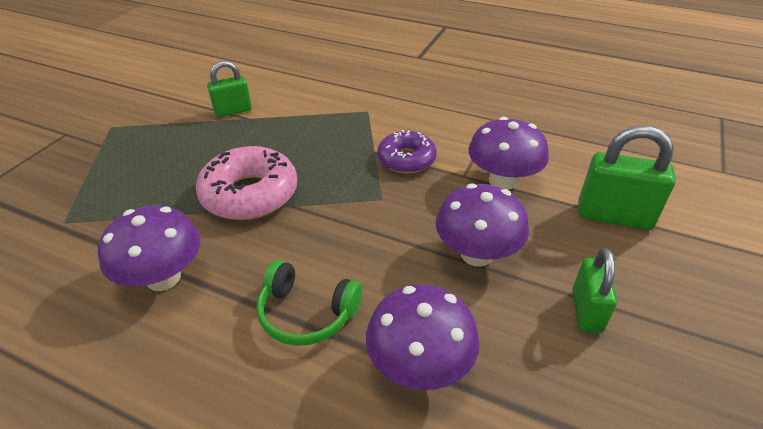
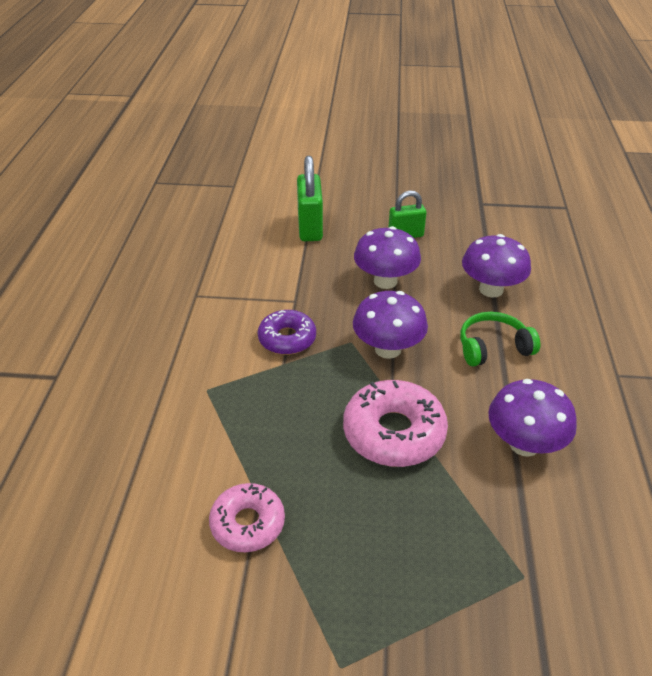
camera: 110 degrees left, 0 degrees up
(233, 111) = (248, 523): green padlock -> pink donut
(306, 314) = (493, 347): green headphones -> green headphones turned 105 degrees counterclockwise
(502, 181) = (293, 279): purple mushroom -> purple mushroom (388, 349)

